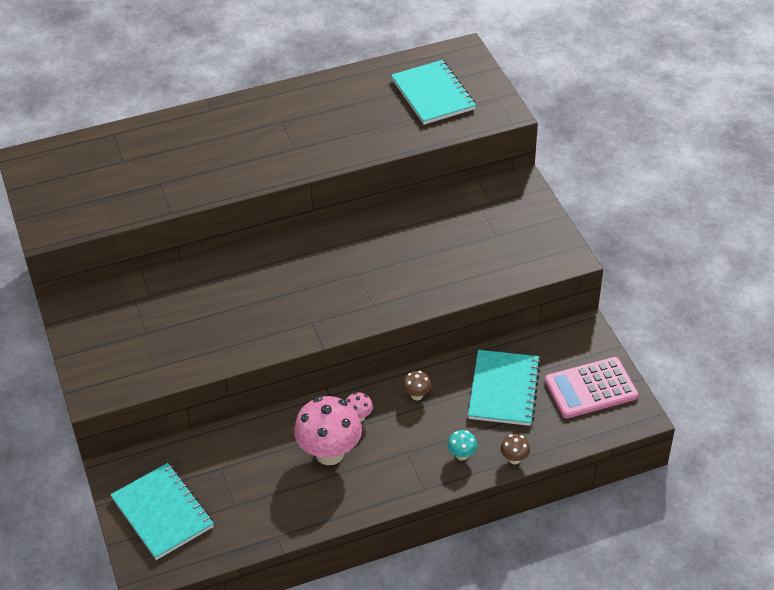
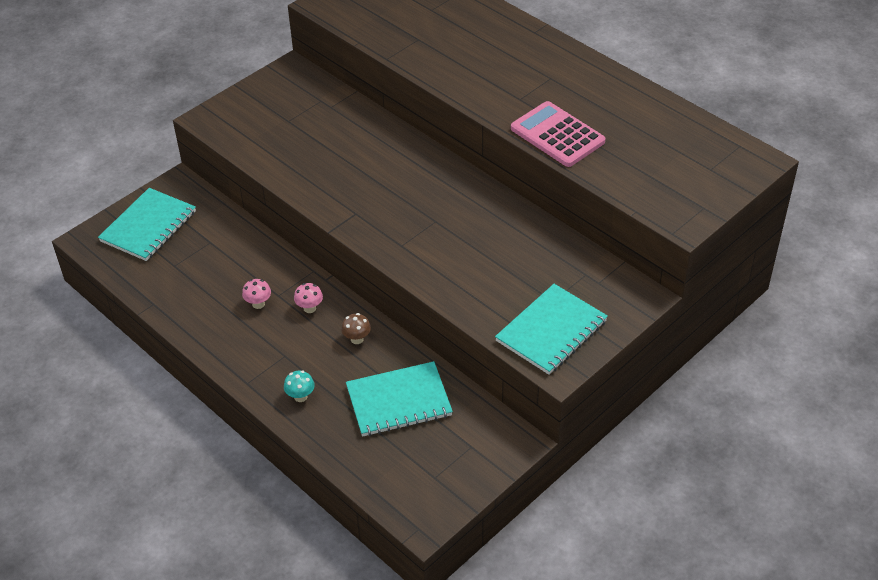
camera: 65 degrees right, 0 degrees up
(329, 453) = (258, 304): pink mushroom -> pink mushroom, size x0.44
(433, 94) = (670, 161): turquoise notebook -> turquoise notebook (551, 331)
(514, 459) = (315, 438): brown mushroom -> none
(590, 388) = (438, 471): pink calculator -> pink calculator (557, 135)

